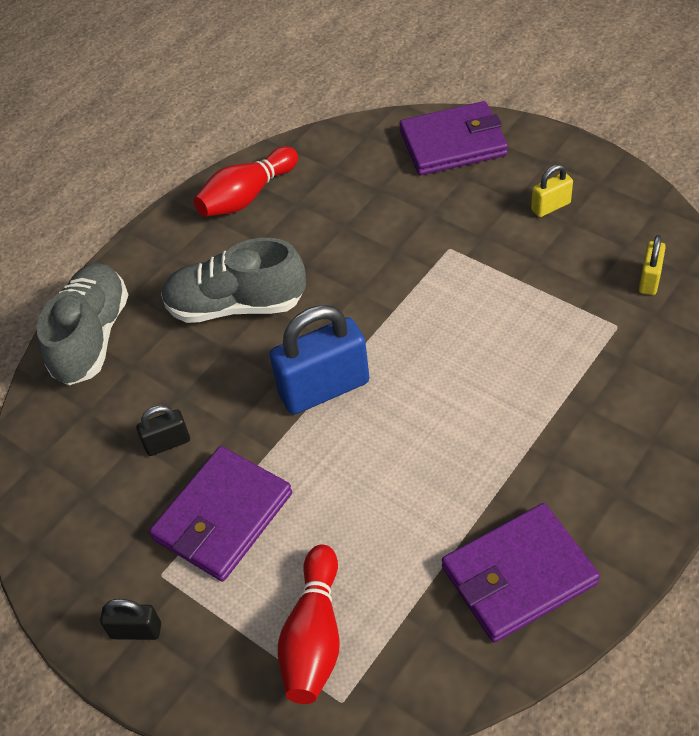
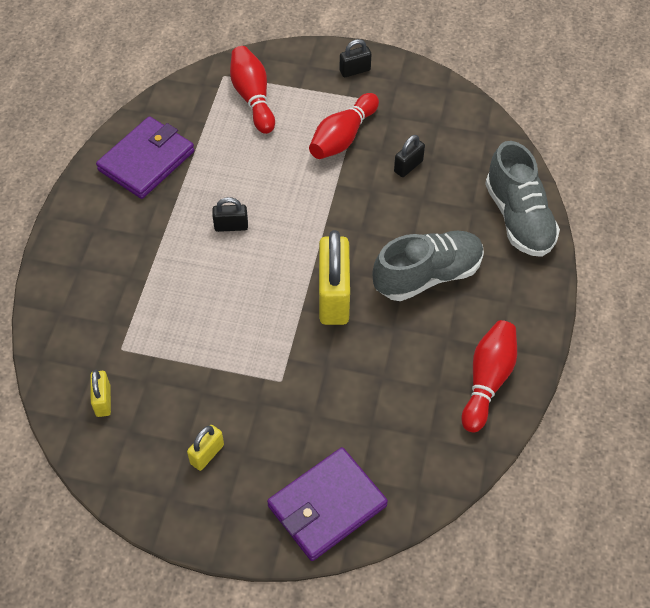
camera: 150 degrees right, 5 degrees up
(223, 516) = (343, 137): purple wallet -> red bowling pin
(324, 388) = (323, 233): blue padlock -> none
(351, 313) = (334, 297): none -> yellow padlock
(434, 433) = (231, 226): none -> black padlock

